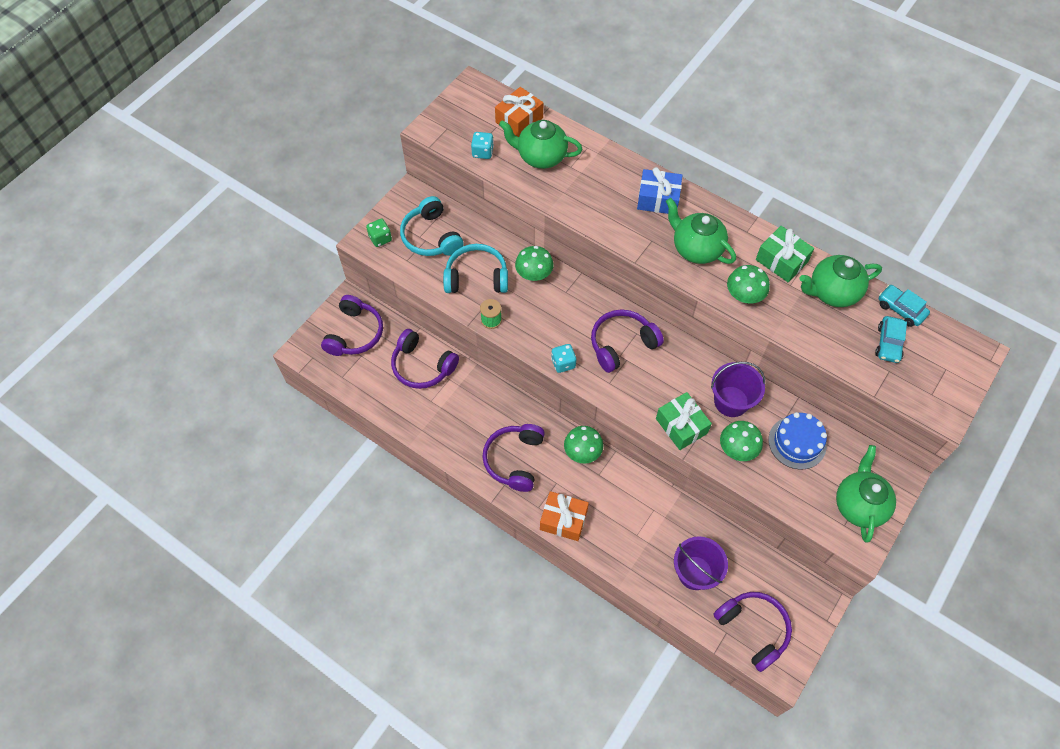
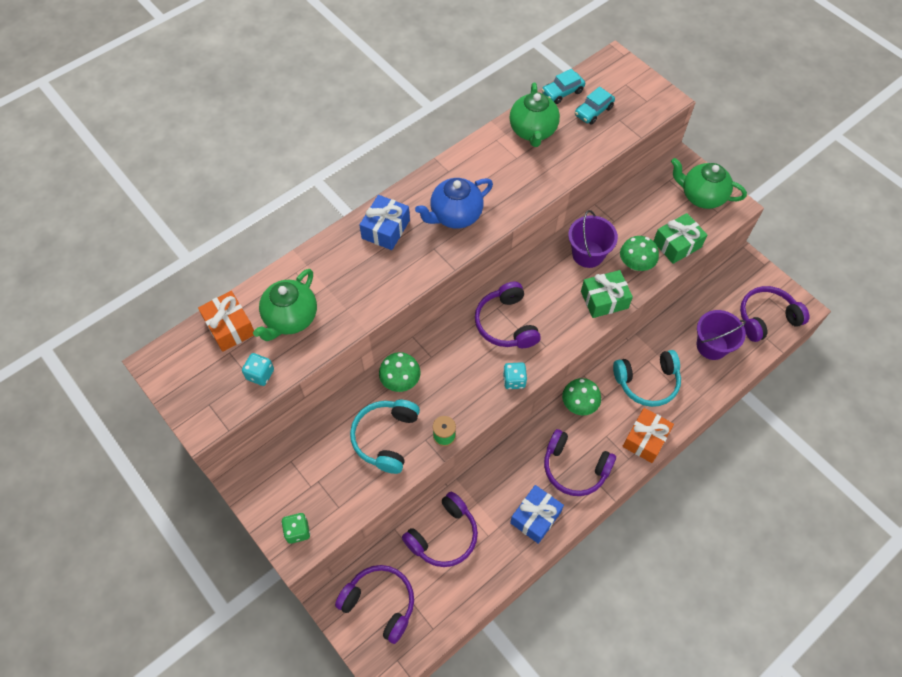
camera: 75 degrees left, 0 degrees up
(431, 237) = (315, 473): turquoise headphones -> turquoise headphones (647, 382)
(457, 435) = (535, 517): none -> blue gift
(696, 249) = (455, 216): green teapot -> blue teapot
(744, 296) = (518, 195): green mushroom -> none
(781, 261) = (489, 156): green gift -> green gift (677, 244)
(797, 442) = (638, 219): blue cake -> none
(888, 343) = (593, 111): turquoise car -> turquoise car turned 105 degrees clockwise

